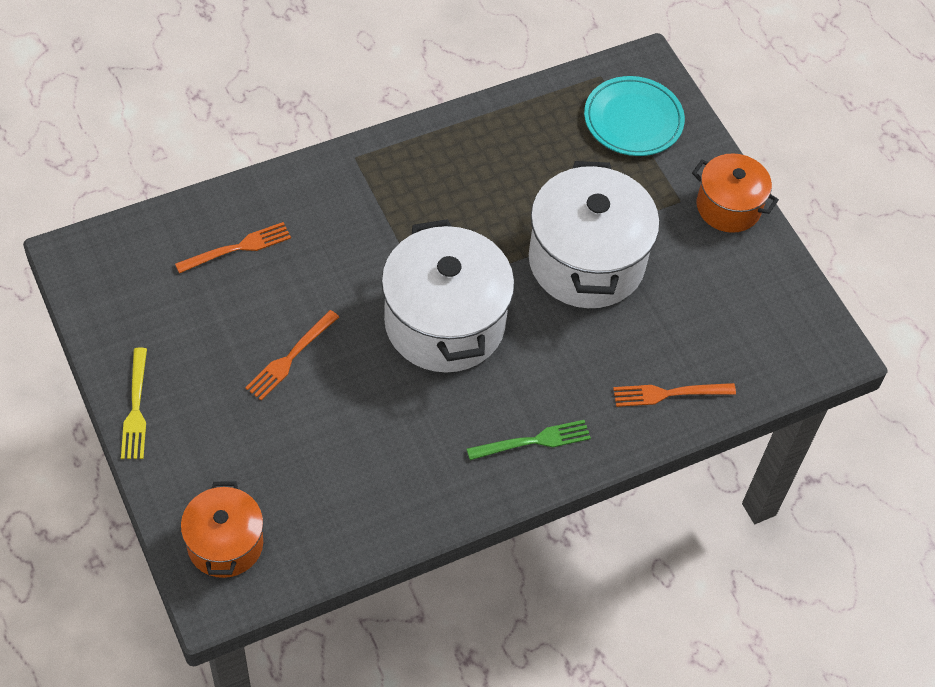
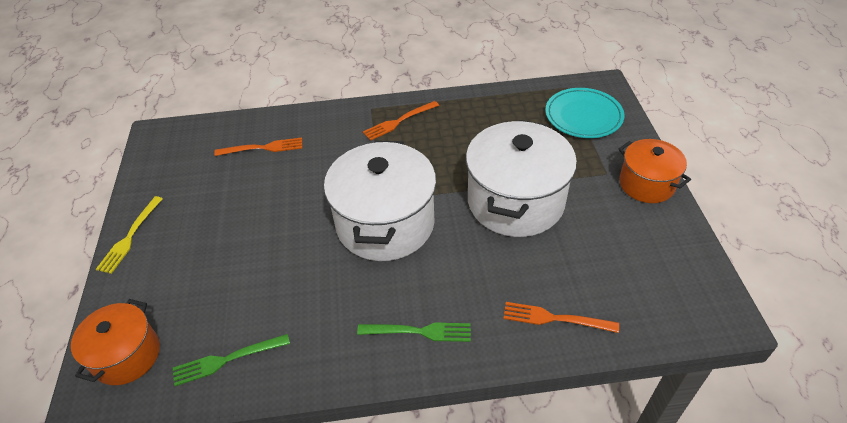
camera: 25 degrees right, 10 degrees down
(290, 358) = (258, 225): orange fork -> orange fork (398, 121)
(340, 521) = (226, 360): none -> green fork

